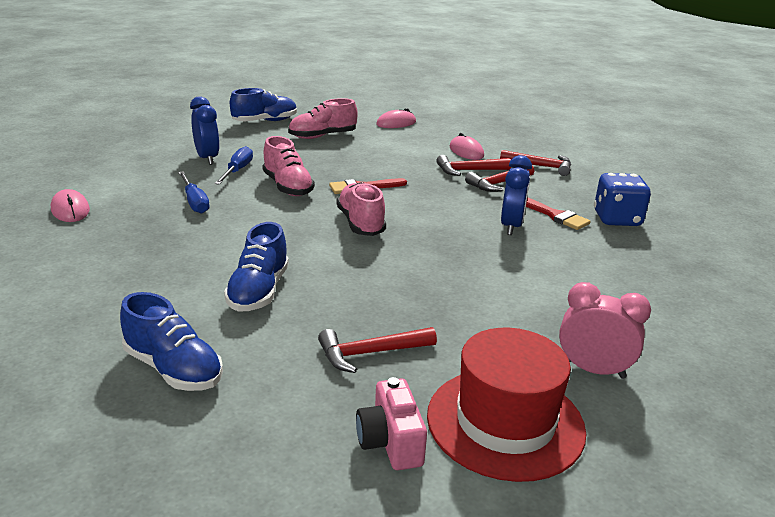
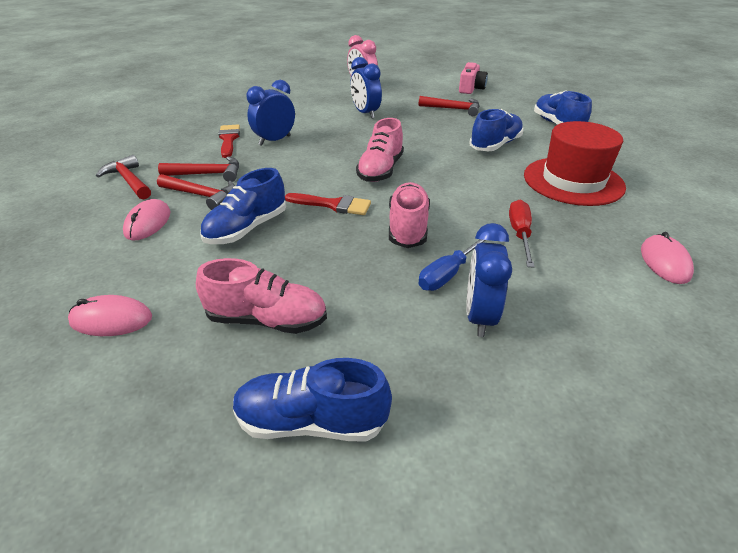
camera: 145 degrees left, 10 degrees up
(194, 202) = (520, 234): blue screwdriver -> red screwdriver
(399, 162) = (247, 229): none -> blue shoe
(484, 298) = (365, 113): none -> blue clock
(505, 422) = (421, 84): red hat -> red hat (573, 181)
(617, 219) = (196, 127): blue dice -> none

